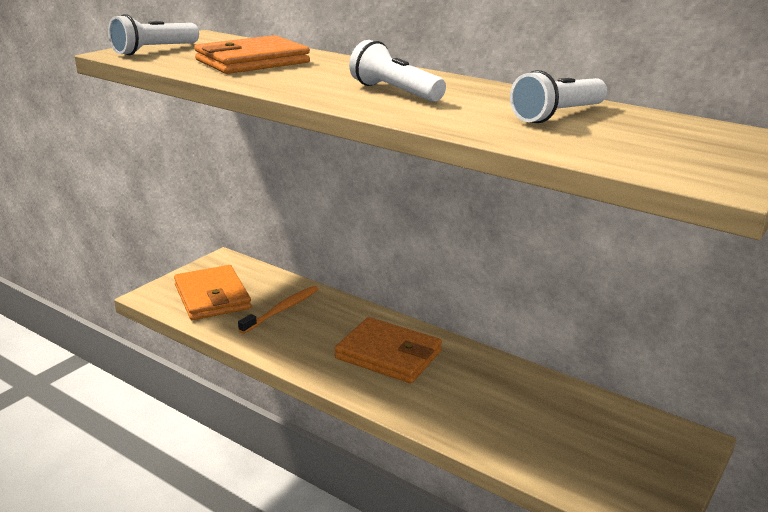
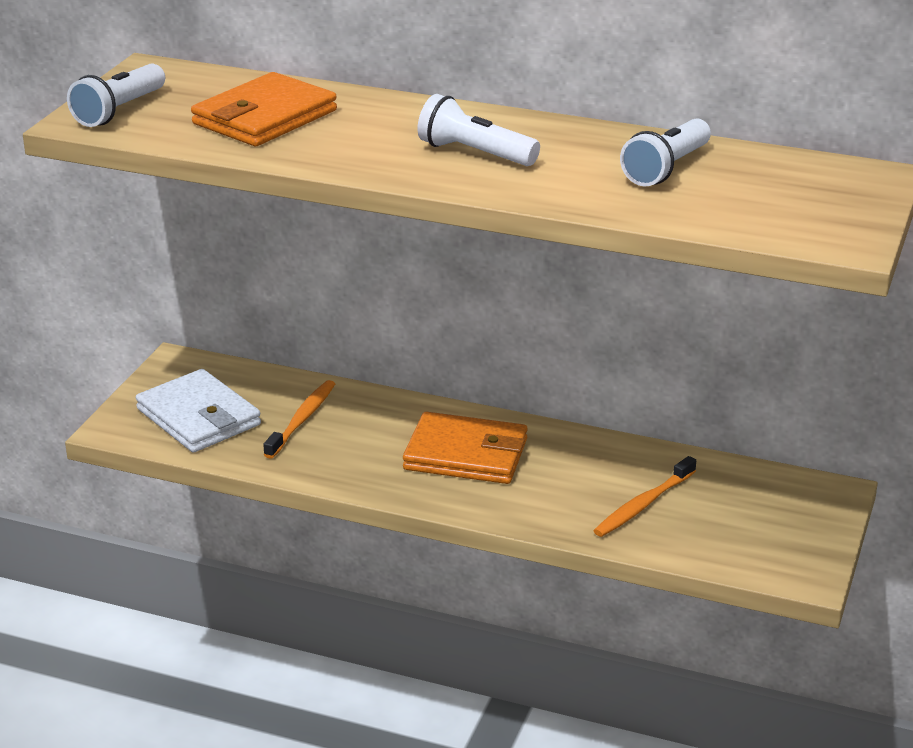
camera: 15 degrees left, 5 degrees up
(212, 297) = (198, 417): orange wallet -> white wallet
(516, 421) = (643, 505): none -> orange toothbrush

